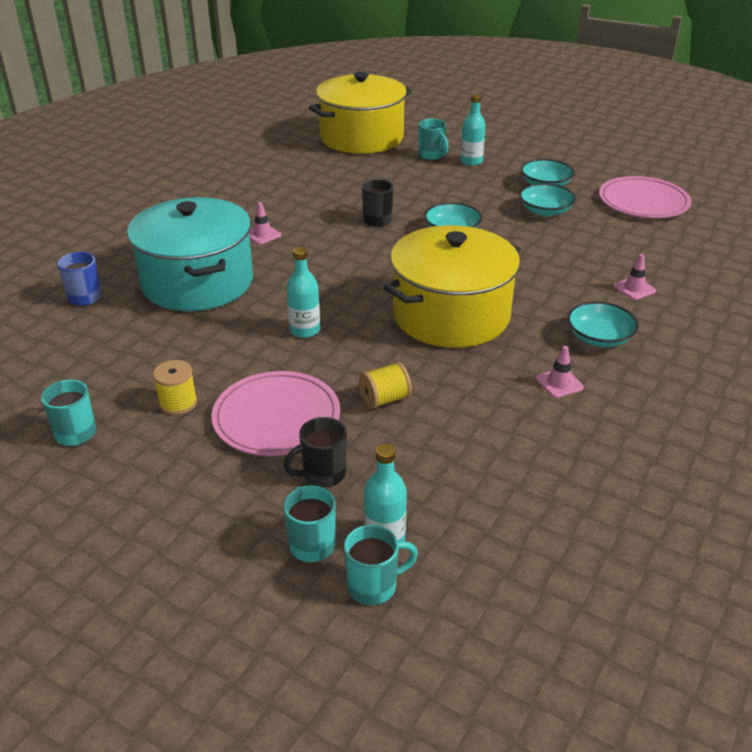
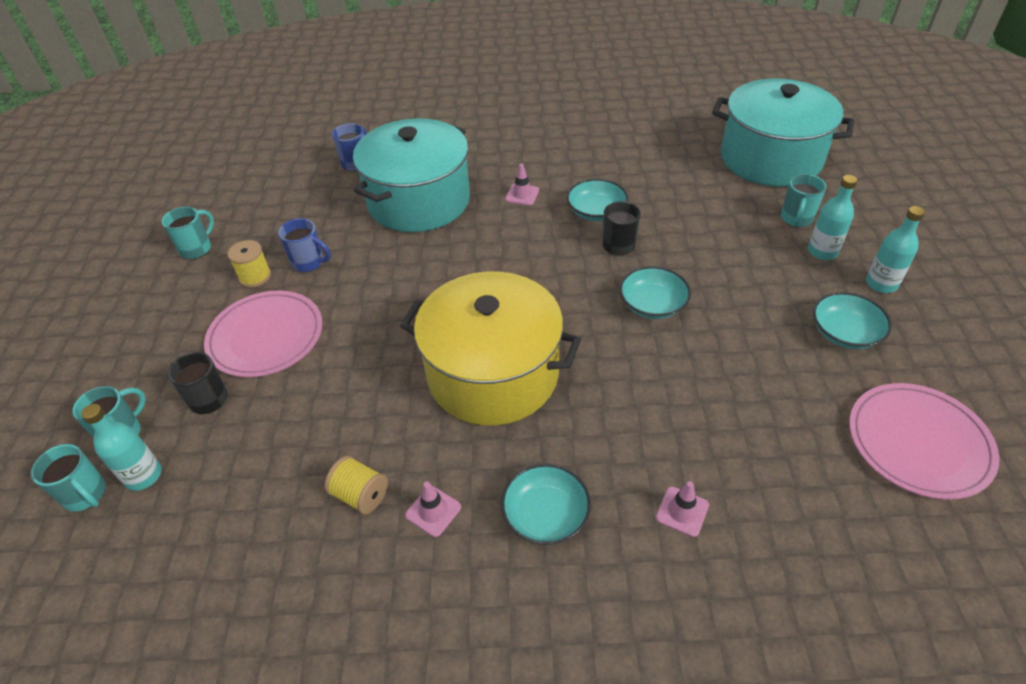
camera: 60 degrees right, 10 degrees up
(201, 365) = (309, 263): none -> blue mug
(305, 330) = (396, 292): turquoise bottle -> turquoise bottle (881, 284)
(361, 138) = (770, 158): yellow pot -> turquoise pot
(384, 399) = (327, 389): yellow spool -> yellow spool (360, 495)
(545, 211) = (780, 358): turquoise bowl -> turquoise bowl (596, 211)

